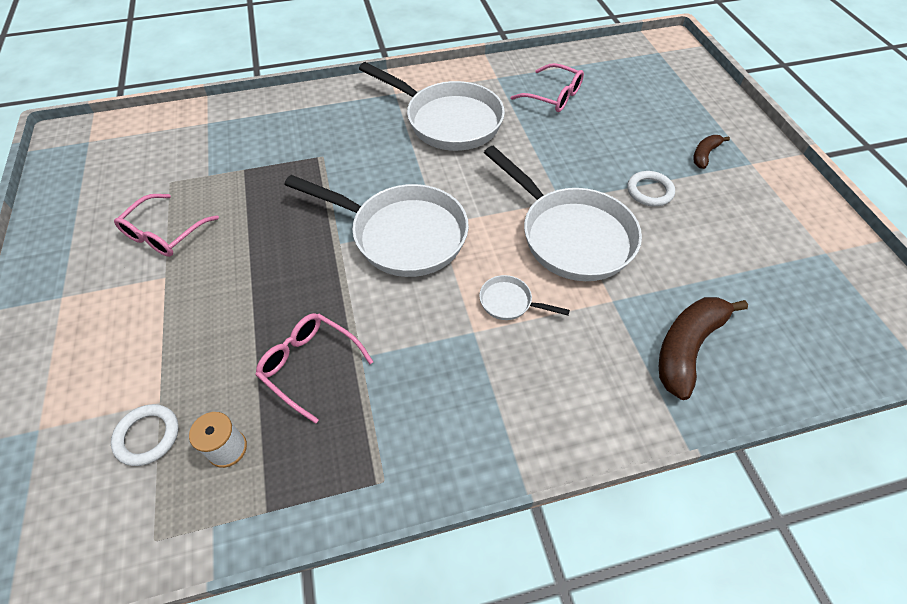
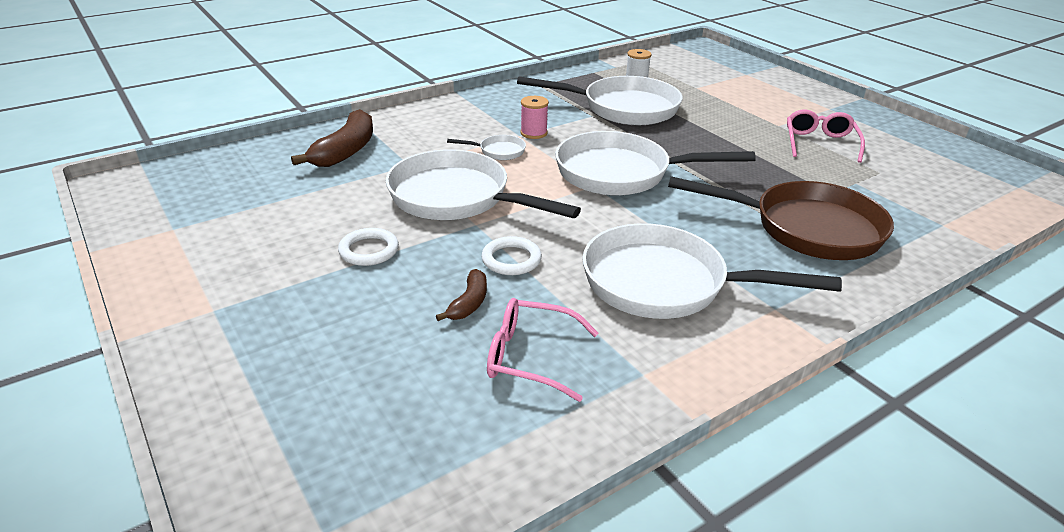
camera: 160 degrees right, 20 degrees down
(147, 436) = (685, 79): white ring -> white ring (511, 259)
(308, 140) = (806, 228): none -> brown pan
(309, 365) = (622, 108): pink glasses -> white pan
(455, 331) = (534, 133): none -> pink spool
(704, 155) = (282, 308): brown banana -> brown banana (469, 303)

